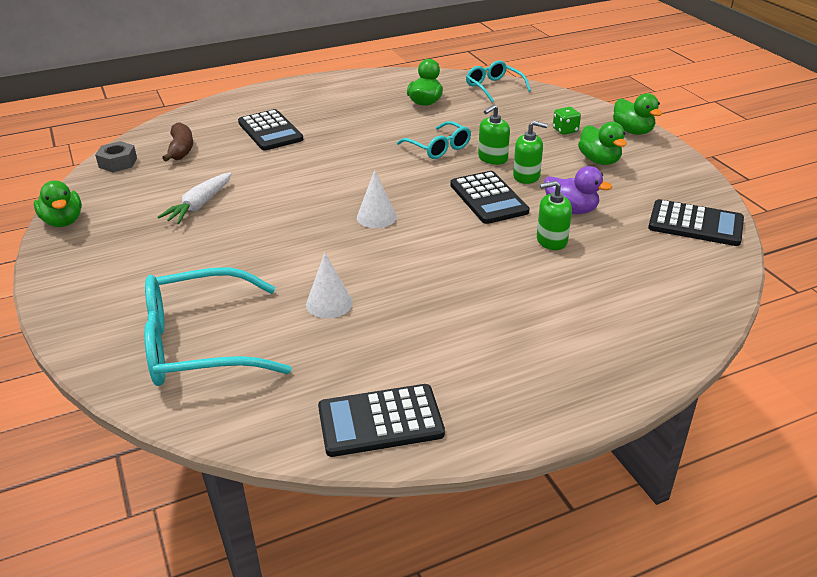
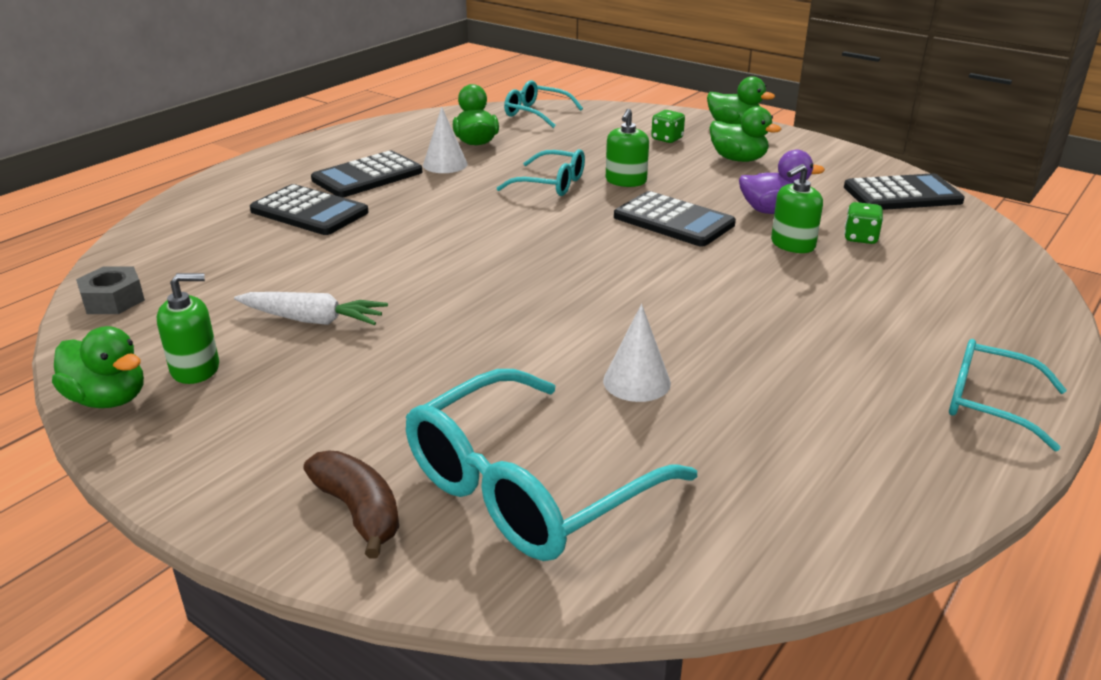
camera: 30 degrees left, 5 degrees down
(181, 149) = (200, 261): brown banana -> brown banana (359, 511)
(199, 205) = (313, 320): white carrot -> white carrot turned 75 degrees counterclockwise
(376, 217) = (571, 272): white cone -> white cone (445, 164)
(380, 421) = (867, 490): black calculator -> black calculator (367, 176)
(526, 176) = (685, 190): green soap dispenser -> green soap dispenser (195, 369)
(537, 399) = (989, 403): none -> turquoise glasses
(611, 250) = (860, 238): none -> green dice

